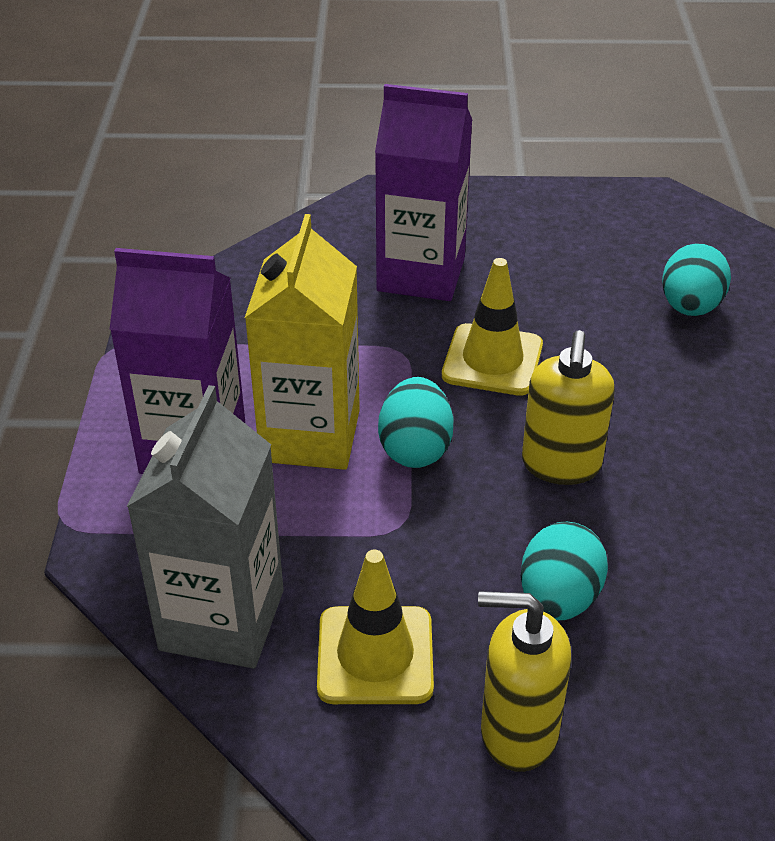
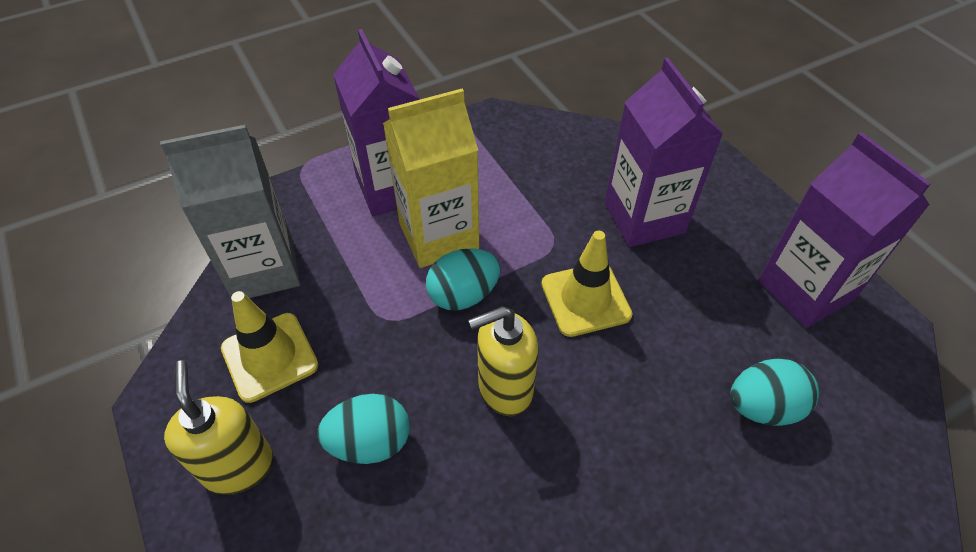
camera: 60 degrees right, 10 degrees up
(588, 222) = (805, 290): none -> purple carton

